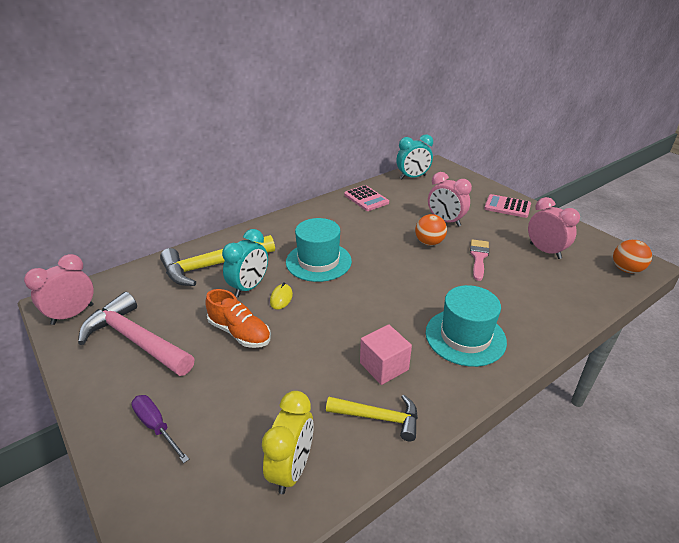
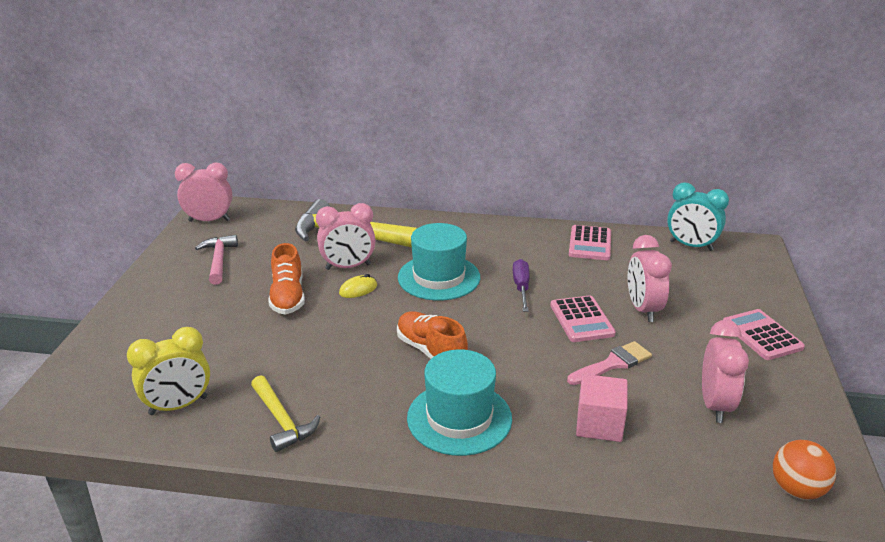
camera: 45 degrees right, 5 degrees down
(136, 340) = (219, 260): pink hammer -> pink hammer, size x0.59
(156, 427) = (150, 323): purple screwdriver -> purple screwdriver (521, 287)
(249, 287) = (348, 267): turquoise clock -> pink clock
(384, 366) = (348, 390): pink cube -> pink cube (599, 424)
(387, 308) = (431, 351): none -> orange shoe
(429, 242) = (581, 320): orange ball -> pink calculator

